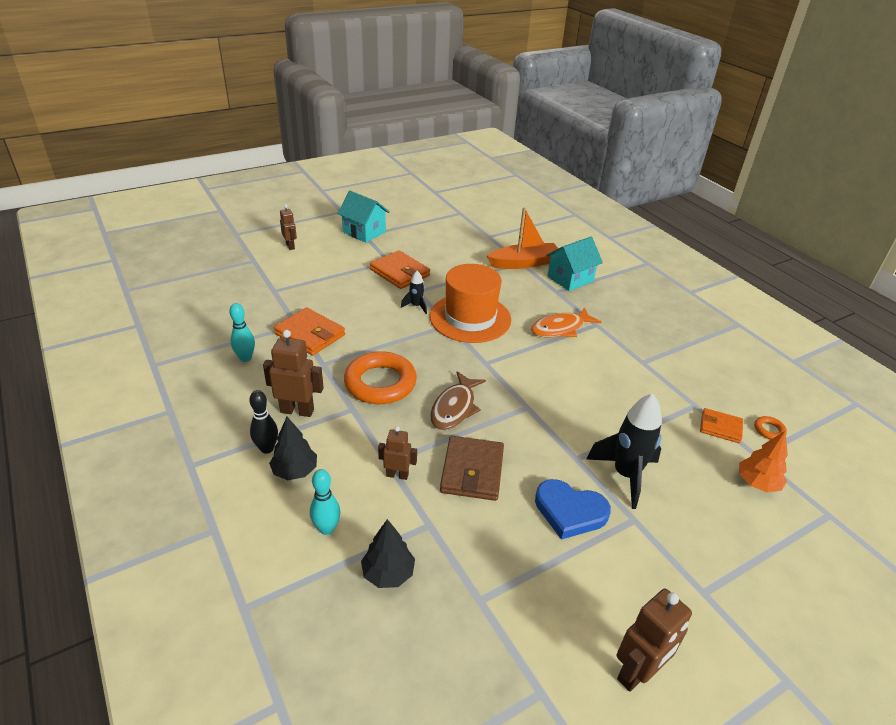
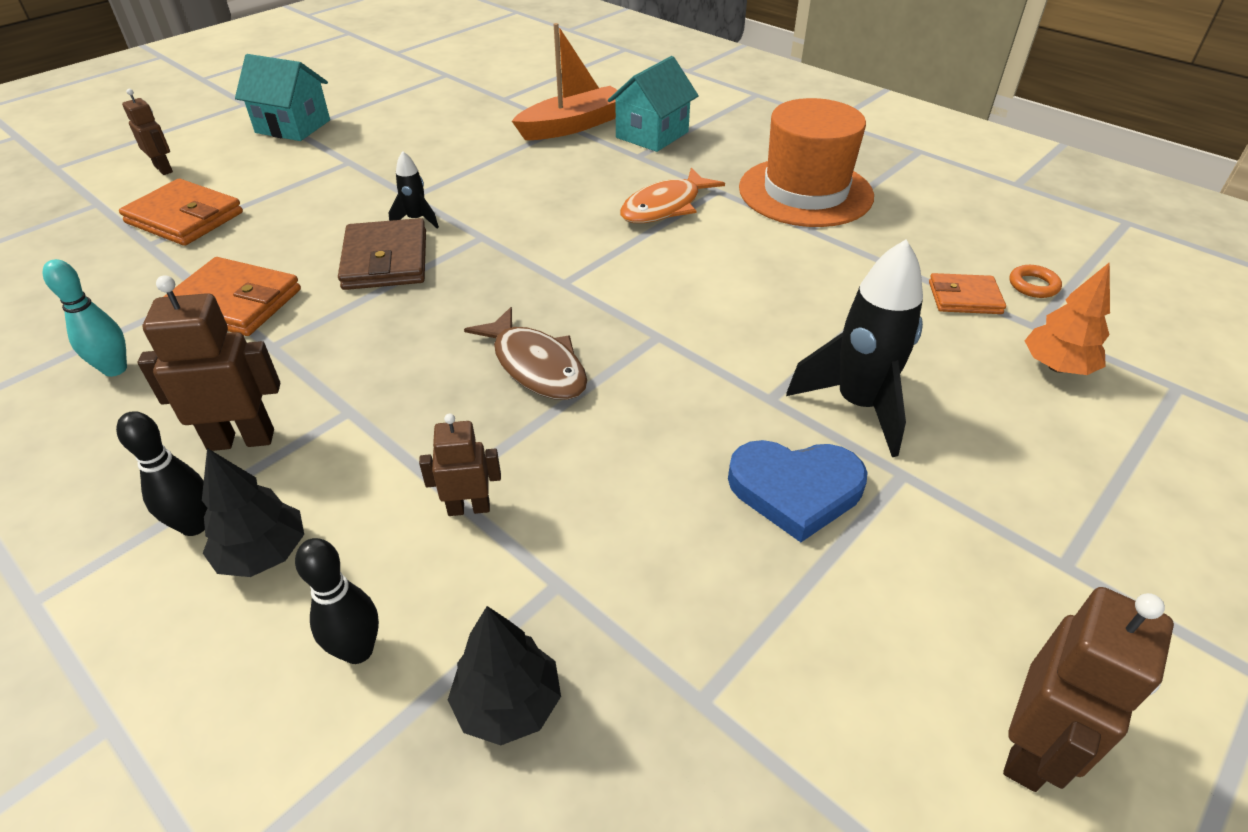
camera: 15 degrees left, 5 degrees up
(327, 528) = (358, 650): turquoise bowling pin -> black bowling pin
(380, 383) = (389, 355): orange ring -> none
(399, 273) = (372, 175): orange wallet -> orange wallet (185, 218)
(454, 408) = (536, 366): brown fish -> brown fish turned 45 degrees counterclockwise
(470, 318) = (514, 220): orange hat -> orange hat (805, 192)
(472, 471) = (603, 465): brown wallet -> brown wallet (385, 260)

